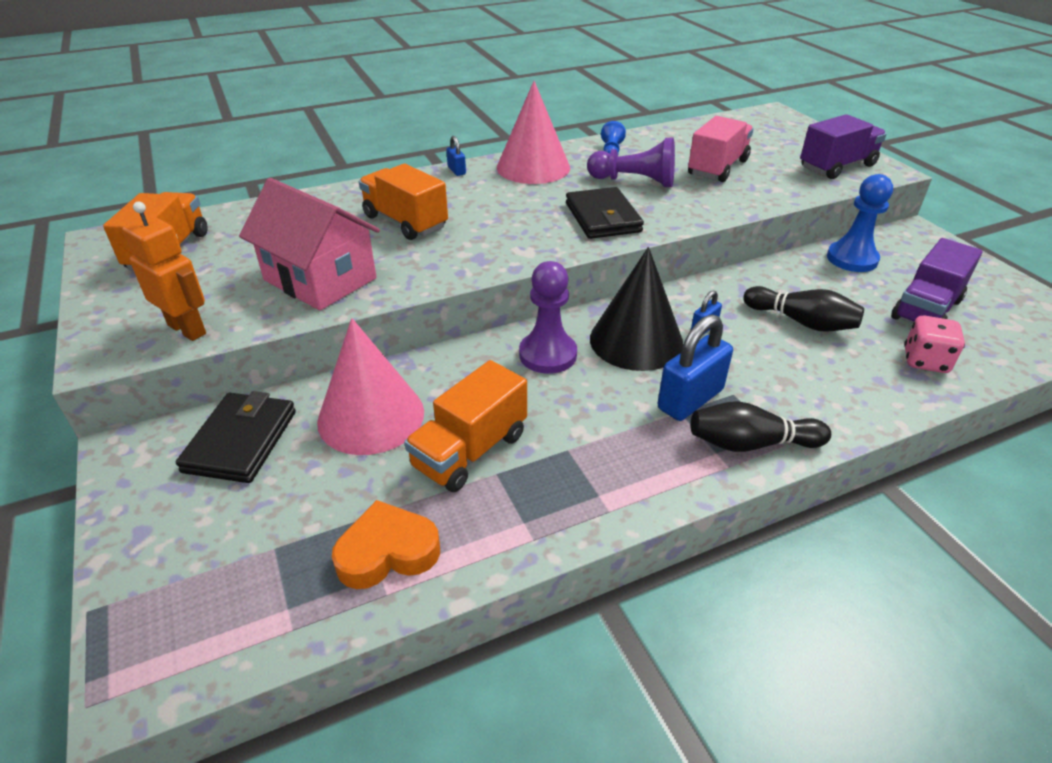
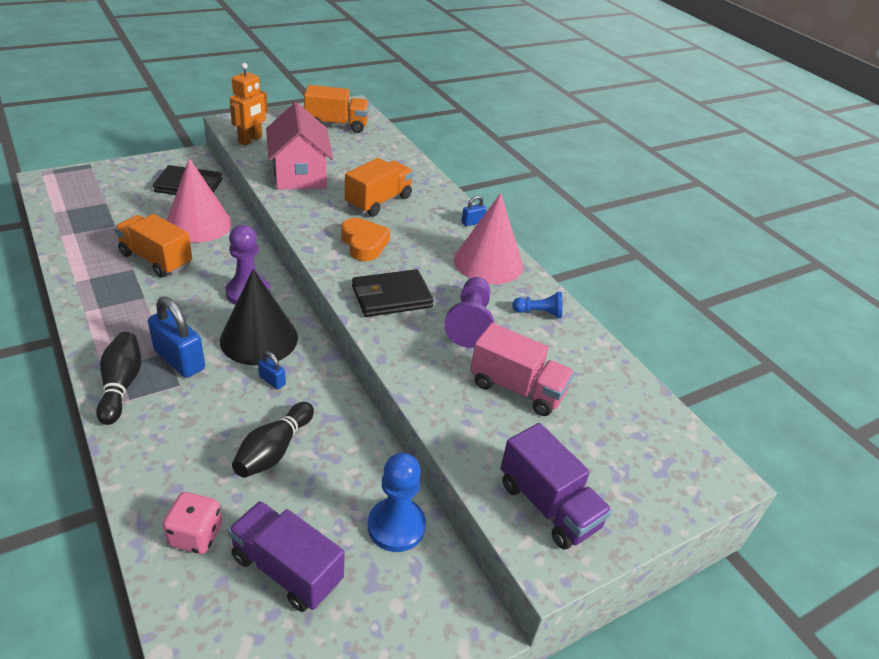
camera: 80 degrees right, 0 degrees up
(320, 279) = (299, 174): pink house -> pink house turned 45 degrees counterclockwise
(387, 552) = (88, 235): orange heart -> orange heart (364, 244)

